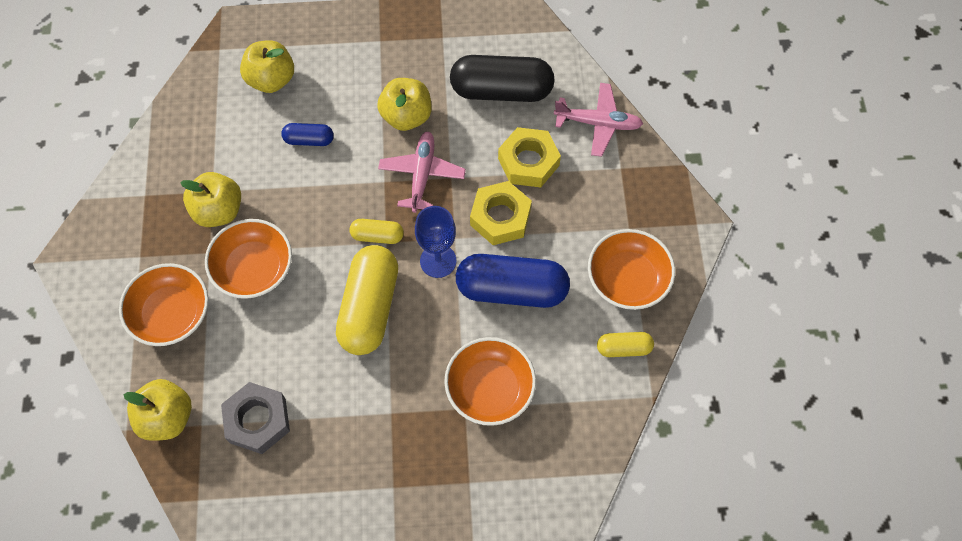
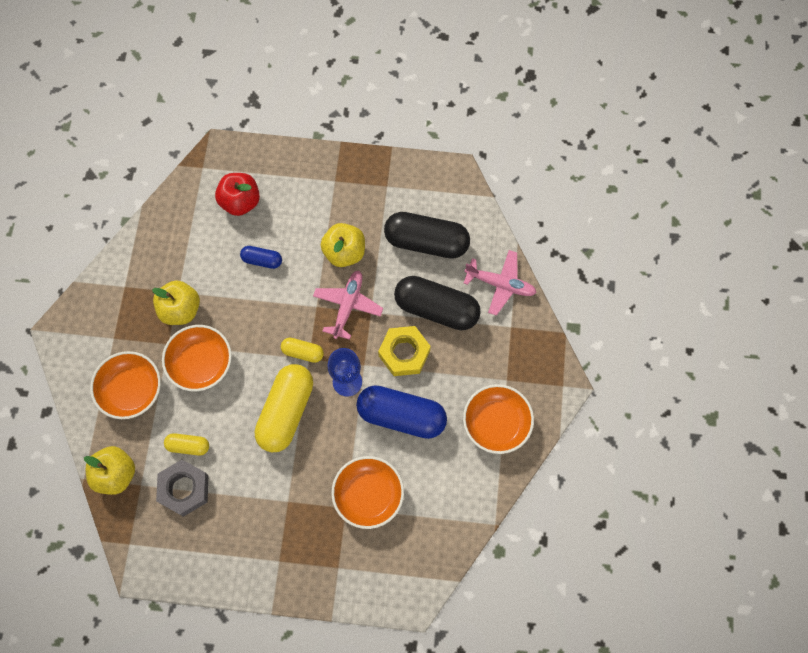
camera: 10 degrees right, 5 degrees up
(271, 79) = (240, 202): yellow apple -> red apple
(528, 162) = (436, 309): yellow nut -> black capsule
(623, 348) = (481, 480): yellow capsule -> yellow capsule (188, 446)

